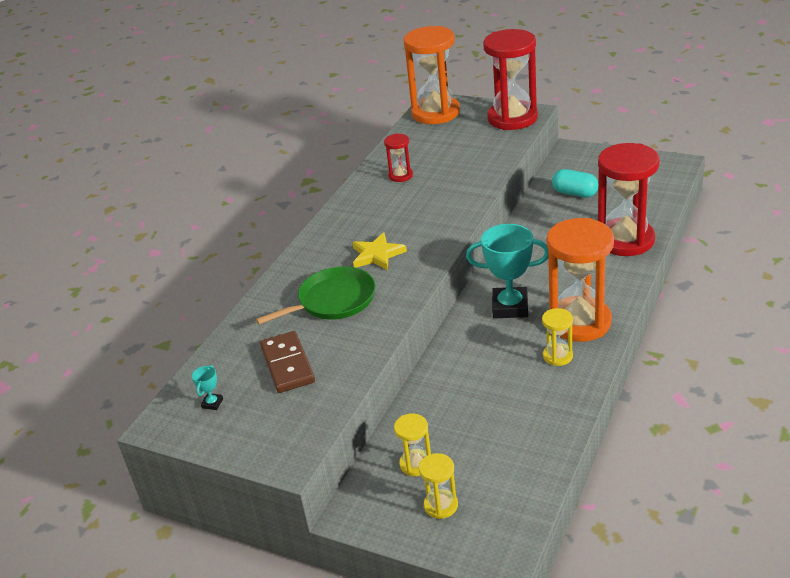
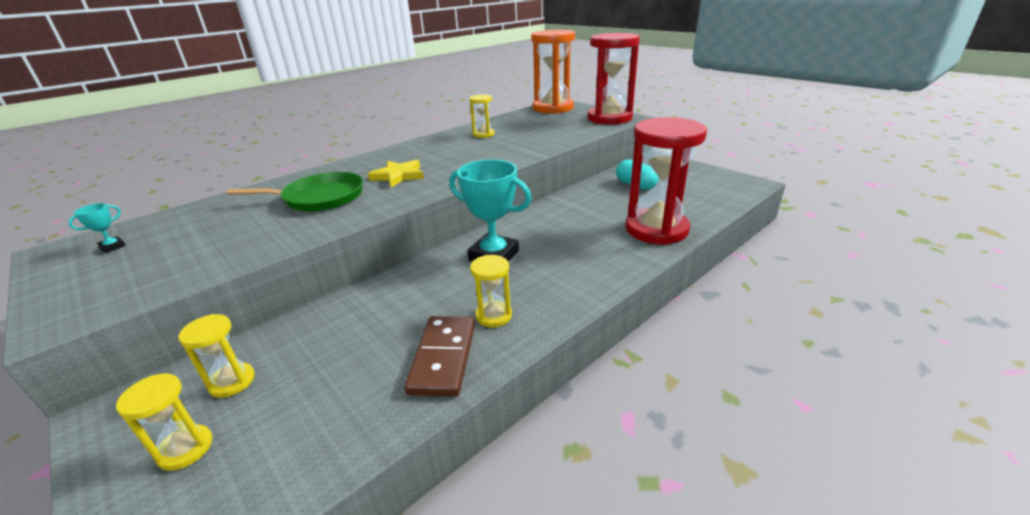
camera: 20 degrees right, 5 degrees down
(287, 365) = (211, 234): brown domino -> brown domino (443, 357)
(400, 175) = (483, 134): red hourglass -> yellow hourglass
(579, 322) = (547, 289): orange hourglass -> none

